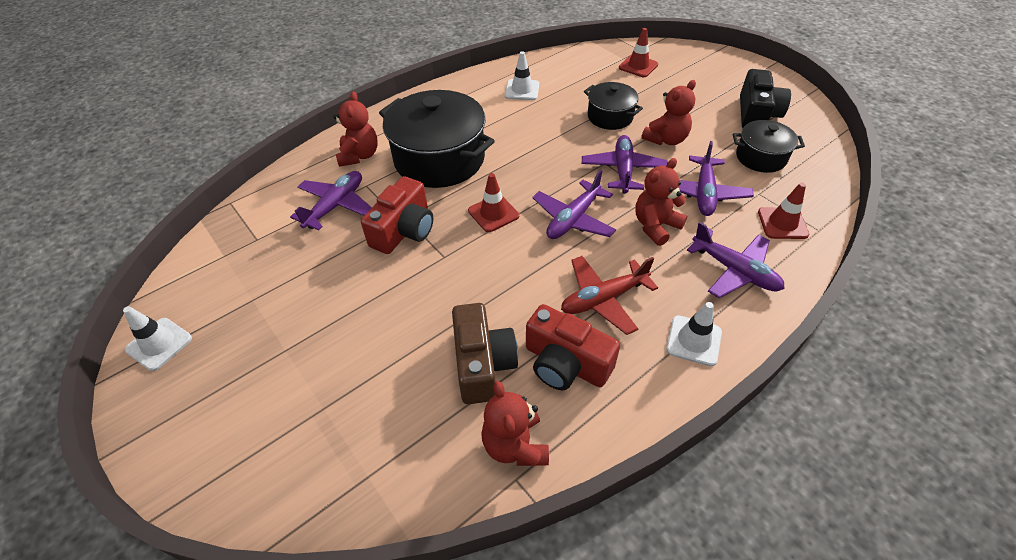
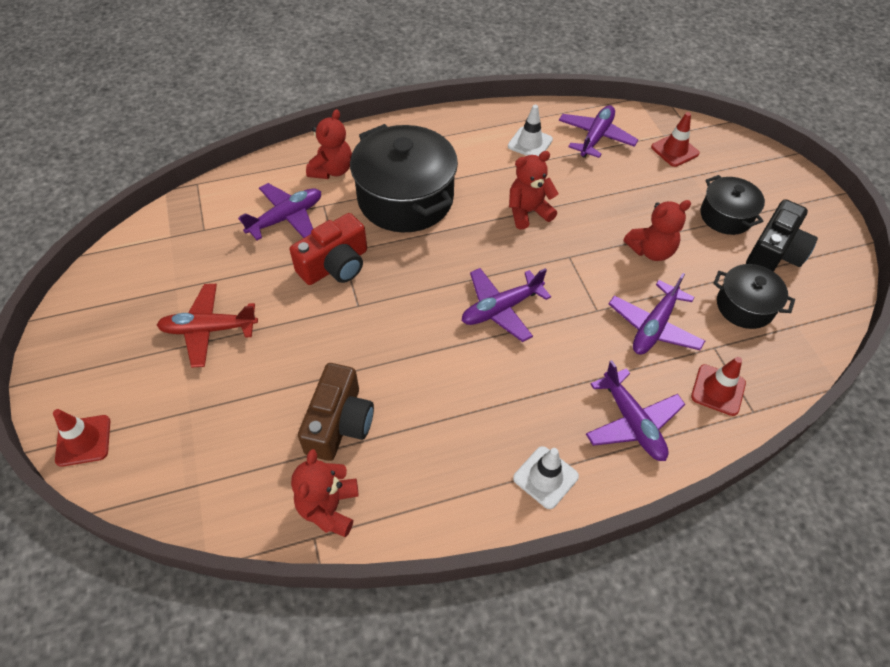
camera: 20 degrees right, 5 degrees up
(159, 344) = (88, 303): white traffic cone -> none
(493, 213) = (427, 276): red traffic cone -> red traffic cone (83, 440)
(565, 363) = (413, 452): red camera -> none
(603, 299) = (483, 403): red plane -> red plane (209, 329)
(610, 117) = (606, 204): black pot -> black pot (726, 216)
(623, 170) = (583, 271): purple plane -> purple plane (595, 137)
(655, 226) = (580, 345): red teddy bear -> red teddy bear (528, 212)

